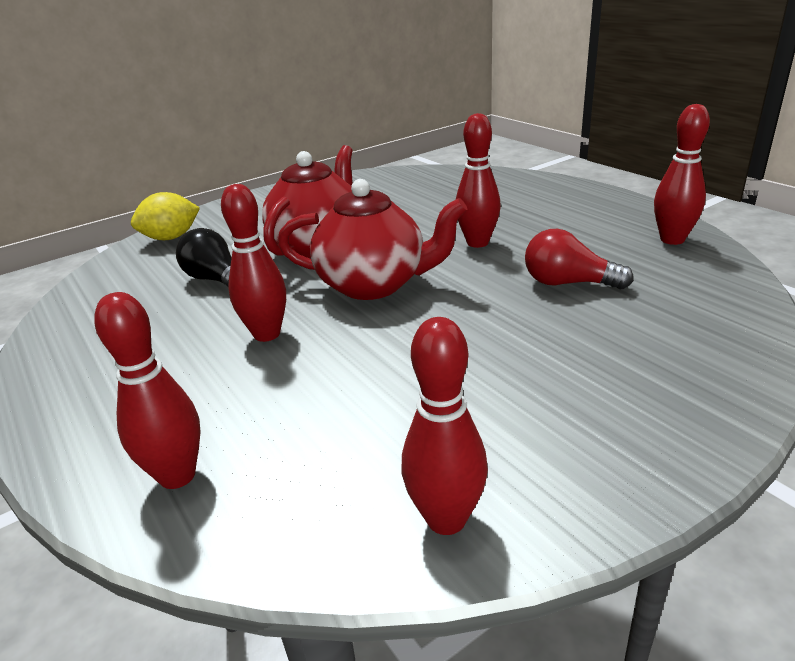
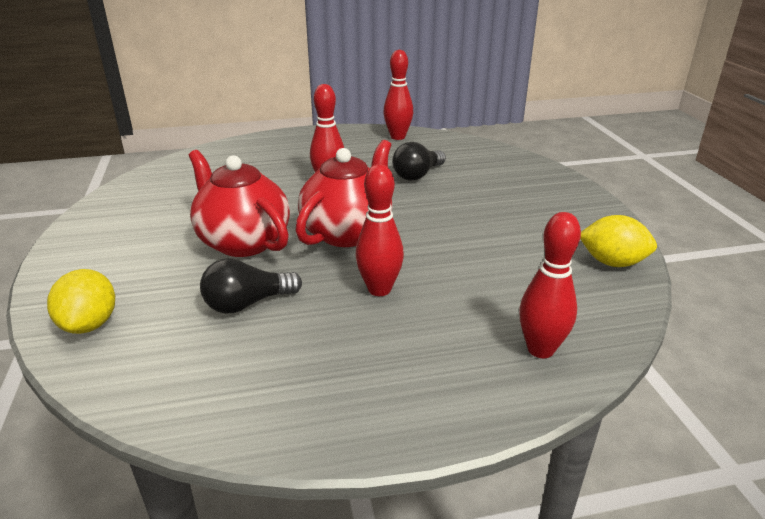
camera: 70 degrees left, 0 degrees up
(446, 519) = (612, 262): red bowling pin -> yellow lemon
(568, 283) = (417, 175): red light bulb -> black light bulb

